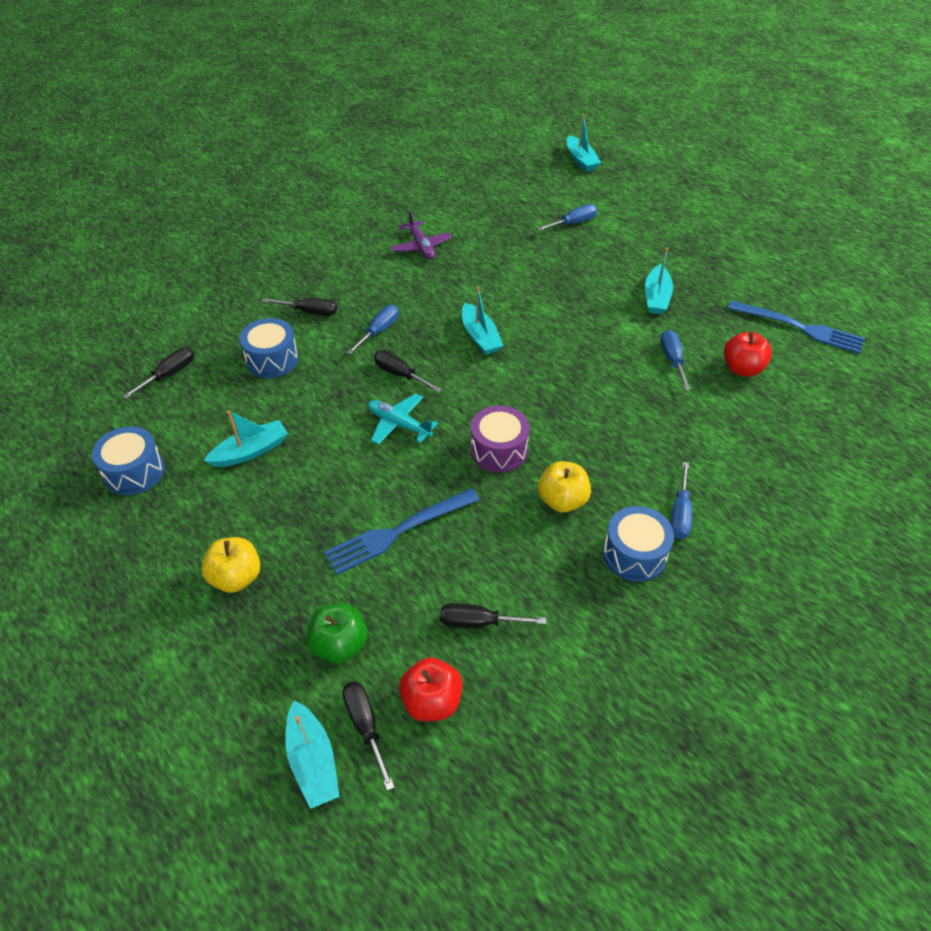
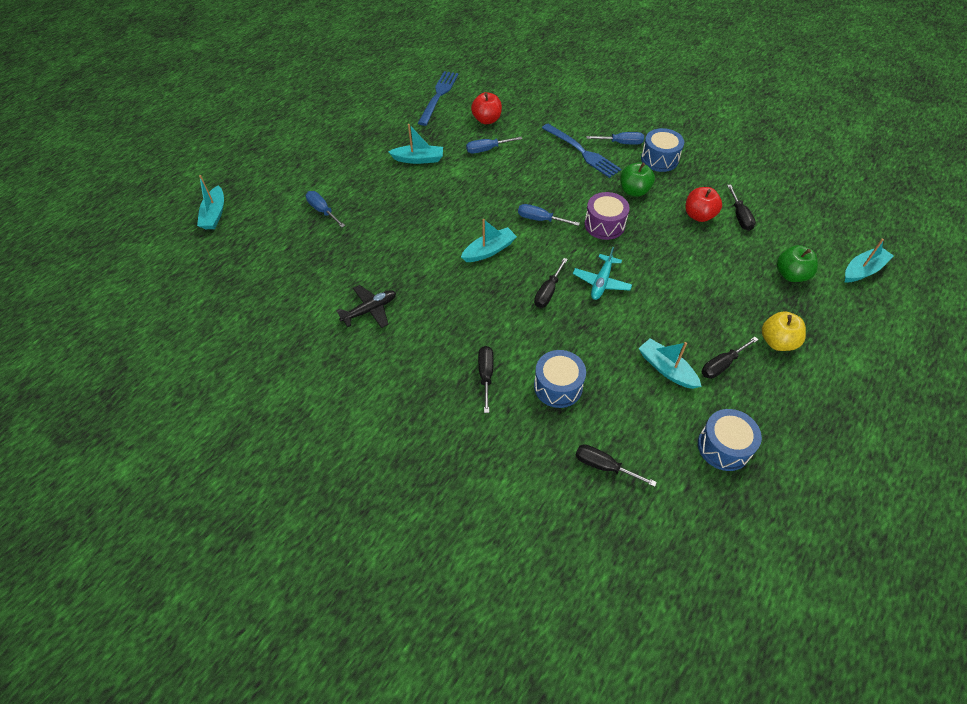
camera: 100 degrees left, 5 degrees up
(365, 726) = (830, 252): black screwdriver -> black screwdriver (722, 365)
(379, 331) = (499, 317): blue screwdriver -> blue screwdriver (540, 219)
(397, 532) = (697, 264): blue fork -> blue fork (583, 152)
(421, 246) = (370, 310): purple plane -> black plane
(432, 701) = (798, 228): red apple -> red apple (699, 215)
(562, 500) = (634, 191): yellow apple -> green apple
(581, 160) = (214, 214): turquoise boat -> turquoise boat turned 120 degrees clockwise

